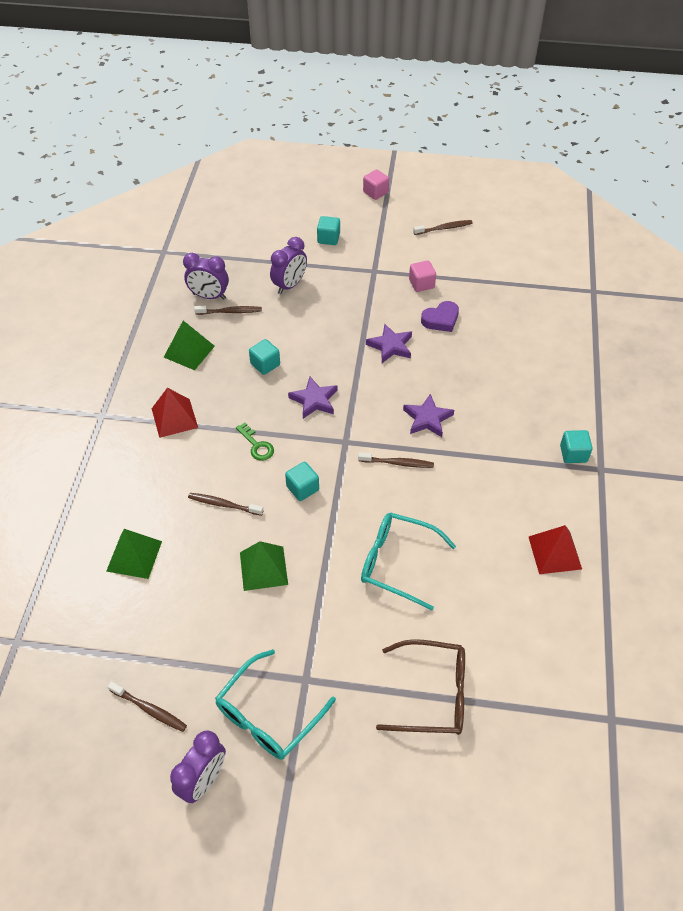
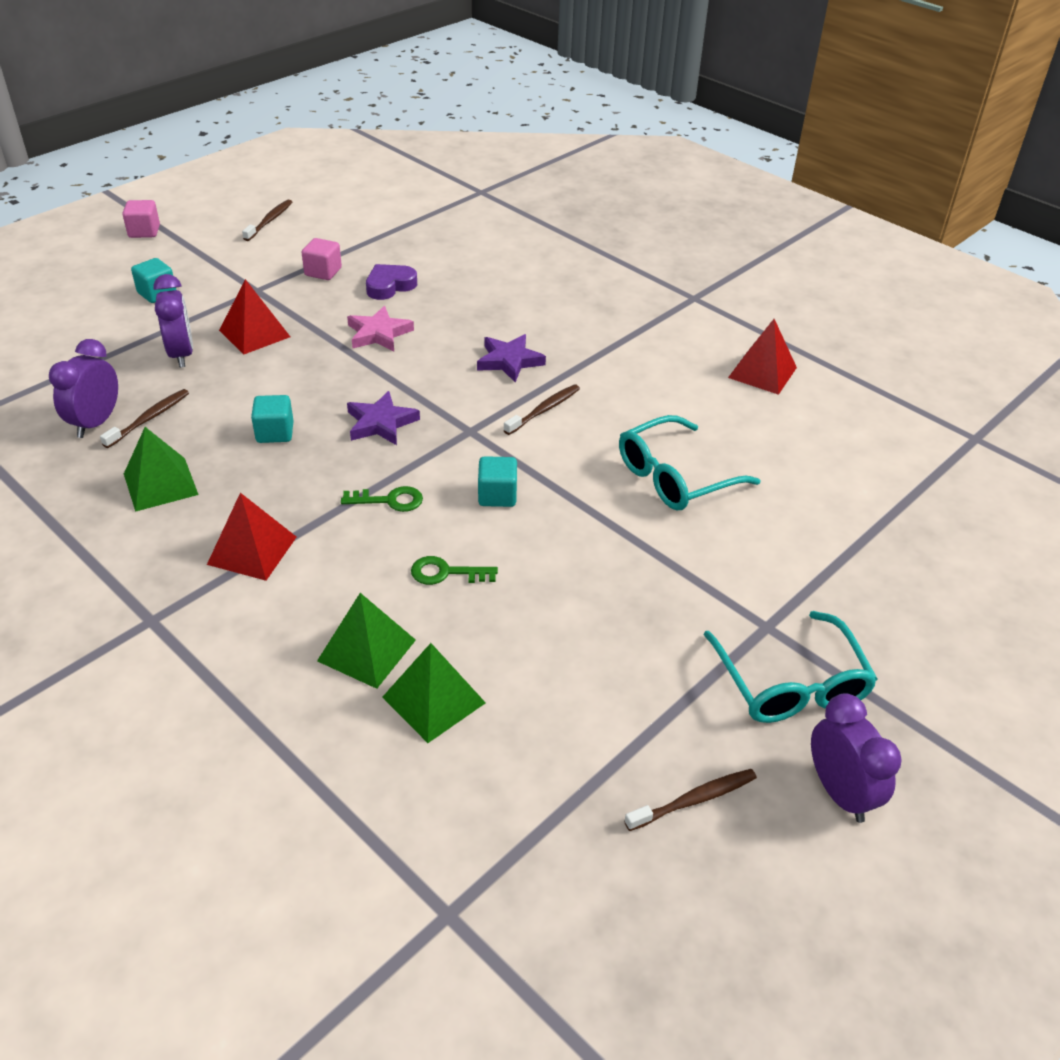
camera: 55 degrees left, 10 degrees down
(209, 296) = (96, 423): purple clock -> purple clock turned 150 degrees clockwise
(224, 504) = (446, 573): brown toothbrush -> green key
(263, 568) = (578, 584): green pyramid -> green pyramid (367, 650)
(336, 298) = (254, 333): none -> red pyramid
(390, 346) = (378, 334): purple star -> pink star
(432, 694) = (862, 537): brown glasses -> none
(441, 319) = (390, 286): purple heart -> purple heart turned 135 degrees counterclockwise
(573, 454) = (659, 302): turquoise cube -> none

